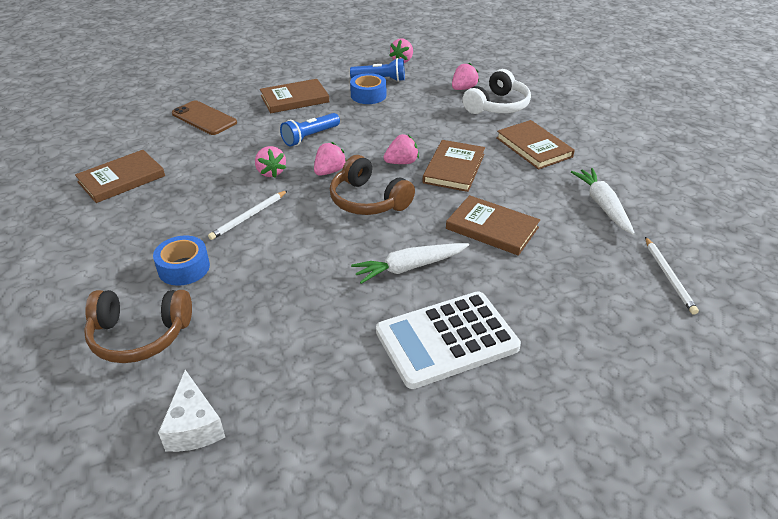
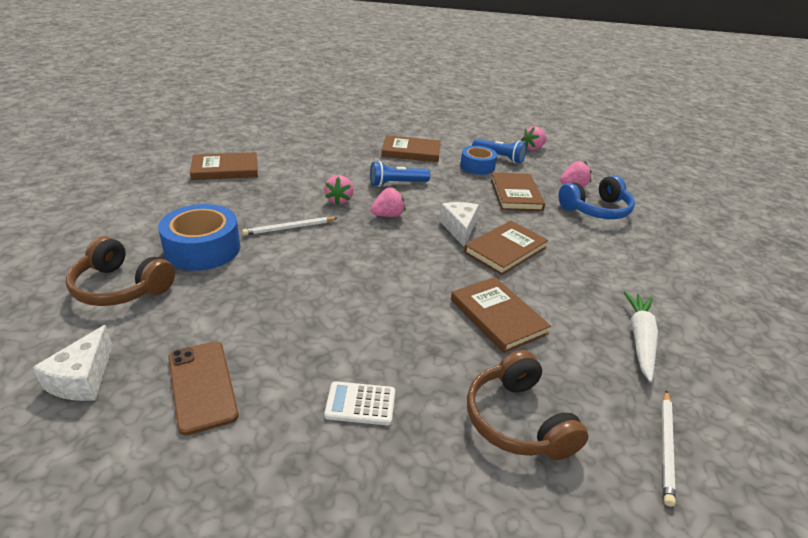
camera: 25 degrees right, 5 degrees down
(184, 268) = (203, 249): blue tape -> blue tape, size x1.55
(204, 118) = (326, 145): brown phone -> brown phone (202, 386)
(368, 200) = (400, 250): brown headphones -> brown headphones (518, 420)
(401, 162) = (459, 229): pink strawberry -> white cheese
(409, 267) = (385, 321): white carrot -> none
(447, 340) = (360, 404): white calculator -> white calculator, size x0.48
(497, 106) = (596, 210): white headphones -> blue headphones
(533, 147) = (605, 258): brown book -> brown book (515, 194)

